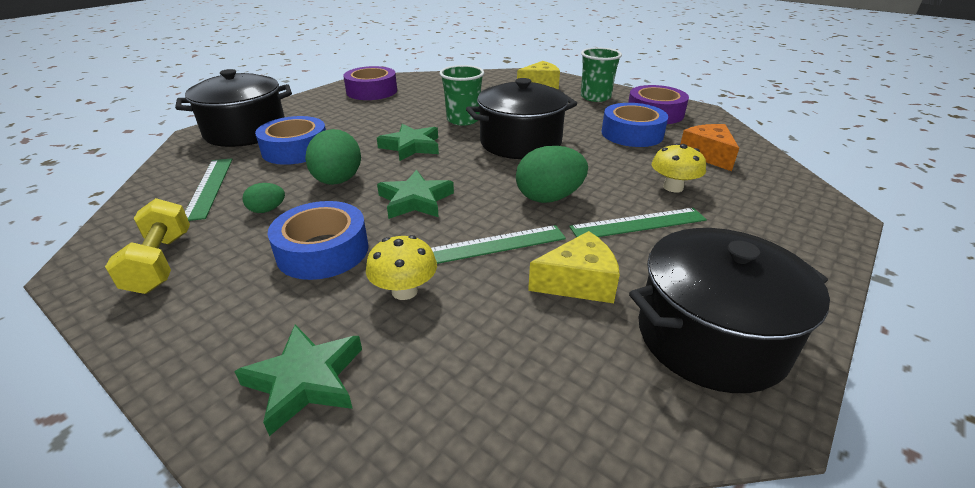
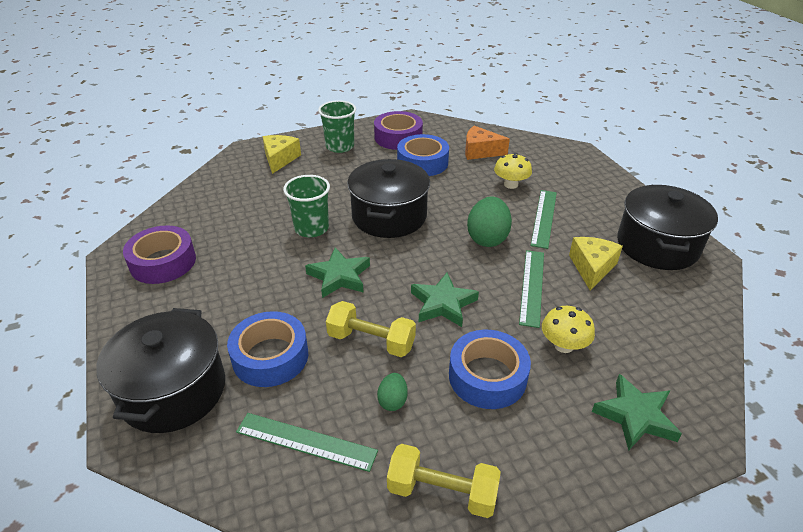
camera: 60 degrees left, 5 degrees up
(337, 181) = (371, 341): green egg -> yellow dumbbell

